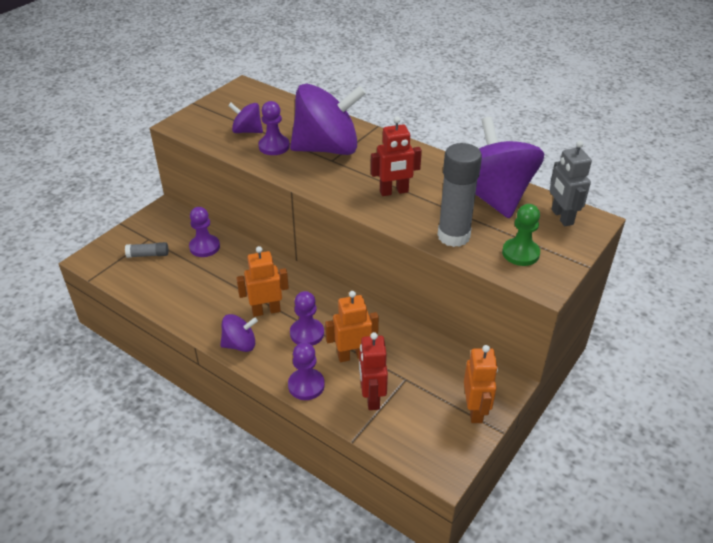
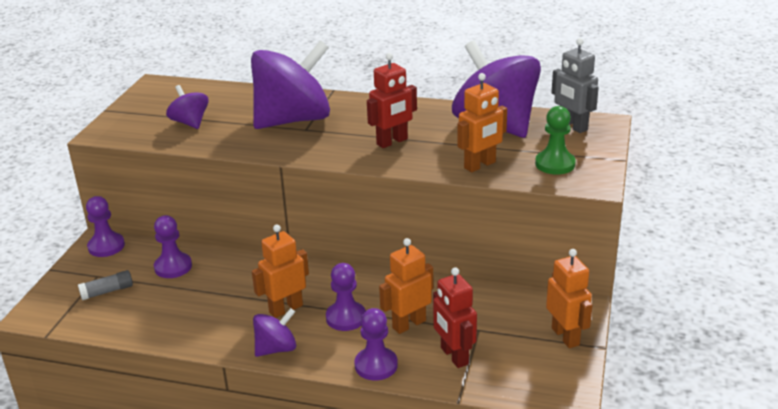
camera: 20 degrees left, 10 degrees down
(247, 131) = (190, 123): purple spinning top -> purple spinning top turned 60 degrees clockwise
(274, 146) = (231, 130): purple pawn -> purple pawn (106, 246)
(453, 236) = (480, 165): grey glue stick -> orange robot

